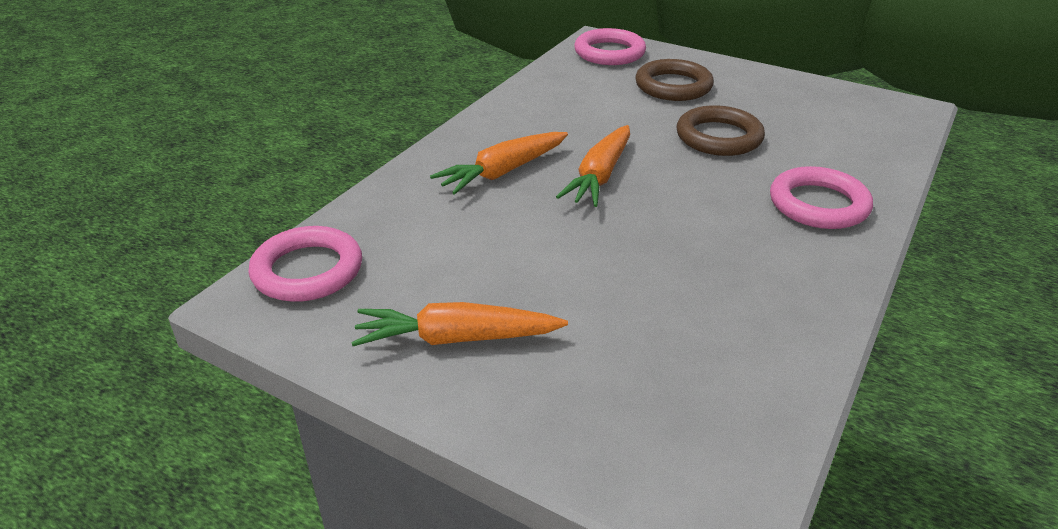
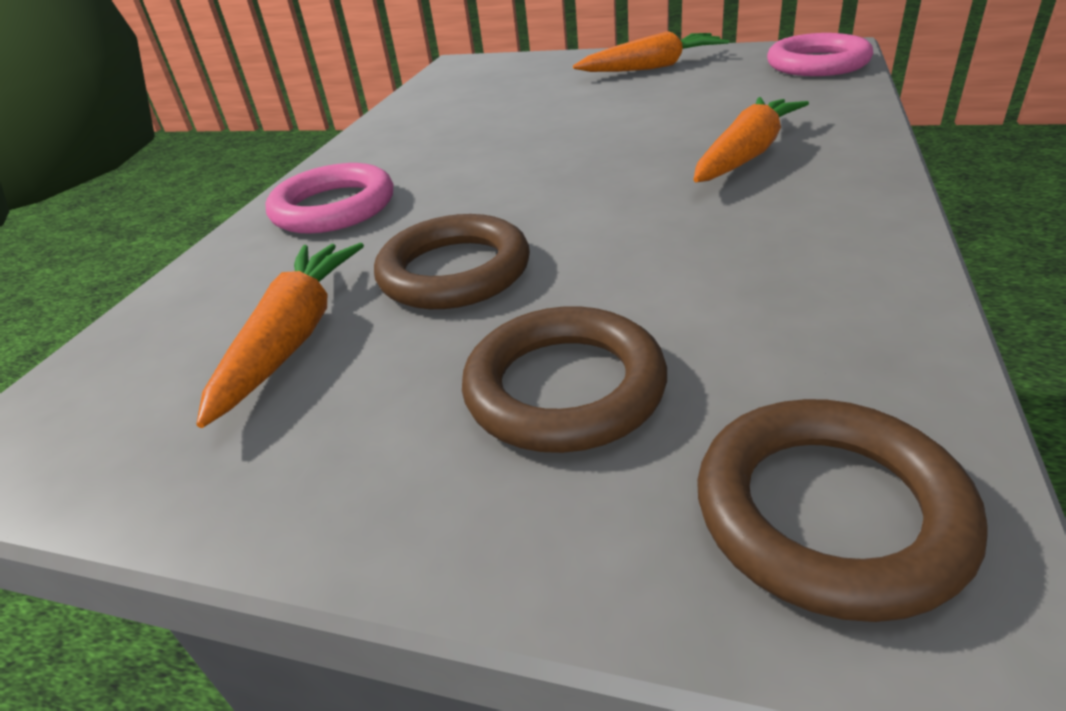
camera: 170 degrees right, 0 degrees up
(600, 176) = (617, 177): orange carrot -> orange carrot (293, 338)
(609, 53) = (829, 512): pink ring -> brown ring

